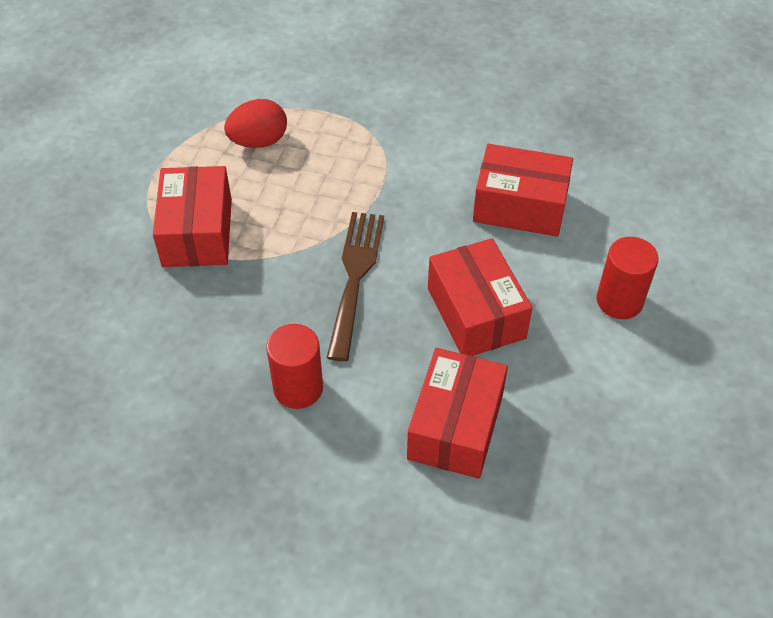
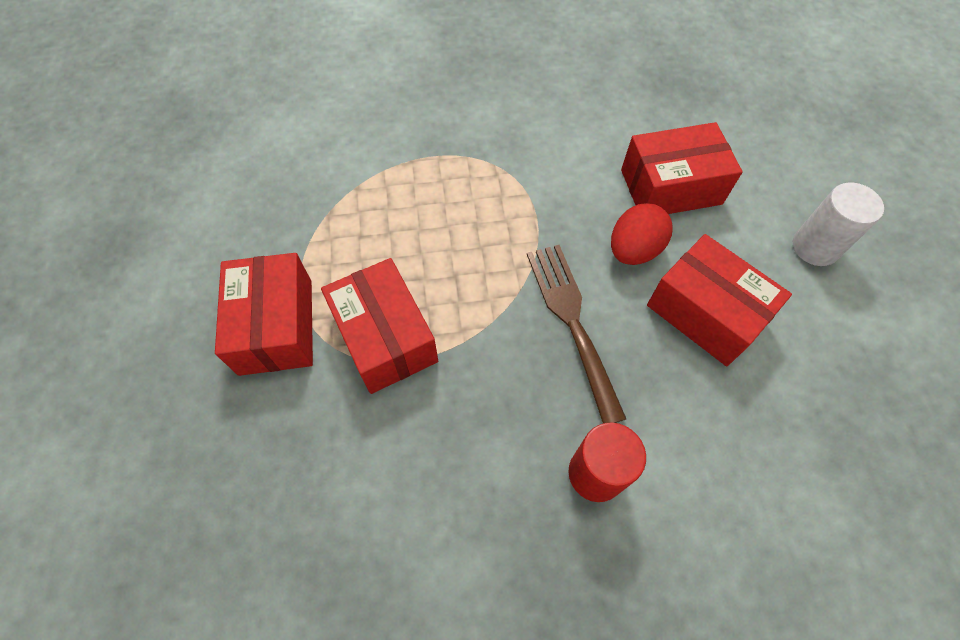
camera: 25 degrees left, 10 degrees up
(258, 141) = (388, 211): red egg -> red egg (633, 250)
(455, 426) = (768, 444): red box -> red box (276, 326)
(619, 301) = (815, 247): red cylinder -> white cylinder

